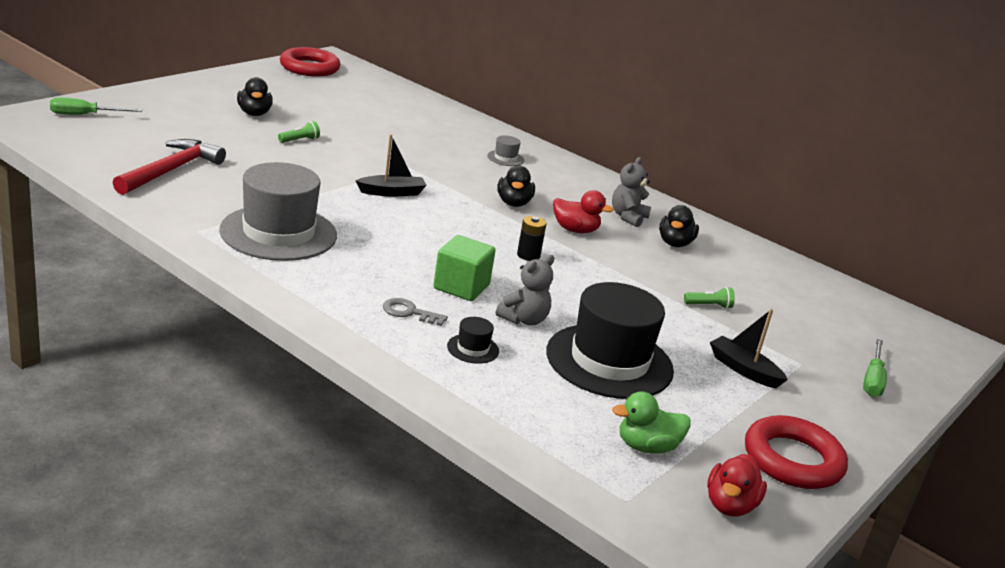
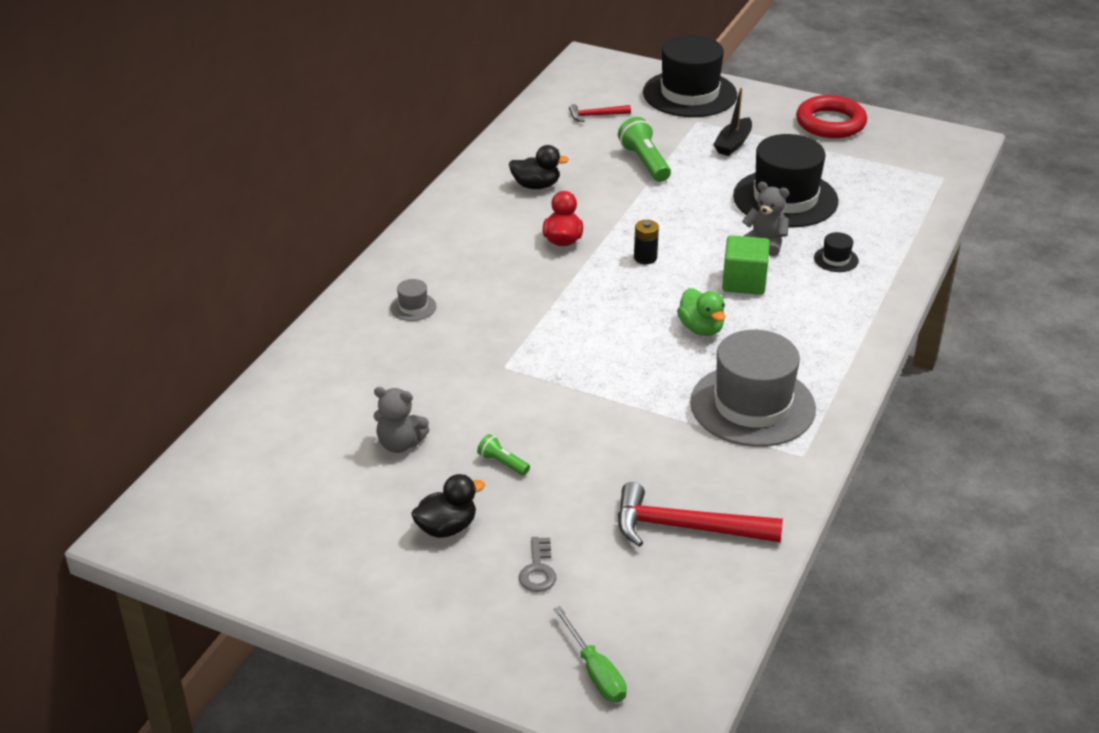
camera: 100 degrees left, 10 degrees up
(309, 68) = (207, 539): red ring -> none
(392, 192) = (585, 361): black boat -> none
(409, 312) = (815, 299): grey key -> grey key (538, 570)
(513, 203) = (534, 283): black duck -> none
(628, 217) = (500, 215): grey teddy bear -> grey teddy bear (400, 444)
(646, 447) = (878, 175): green duck -> green duck (701, 328)
(709, 306) = (645, 162): green flashlight -> green flashlight, size x1.85
(730, 505) = (906, 143): red duck -> none
(816, 308) = (595, 115): none -> red hammer
(872, 380) = (689, 94): green screwdriver -> black hat

